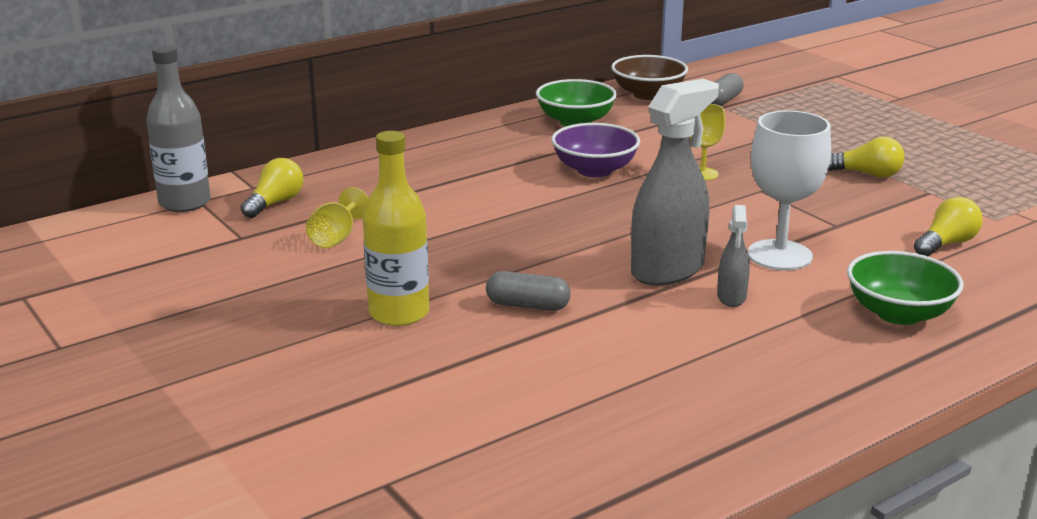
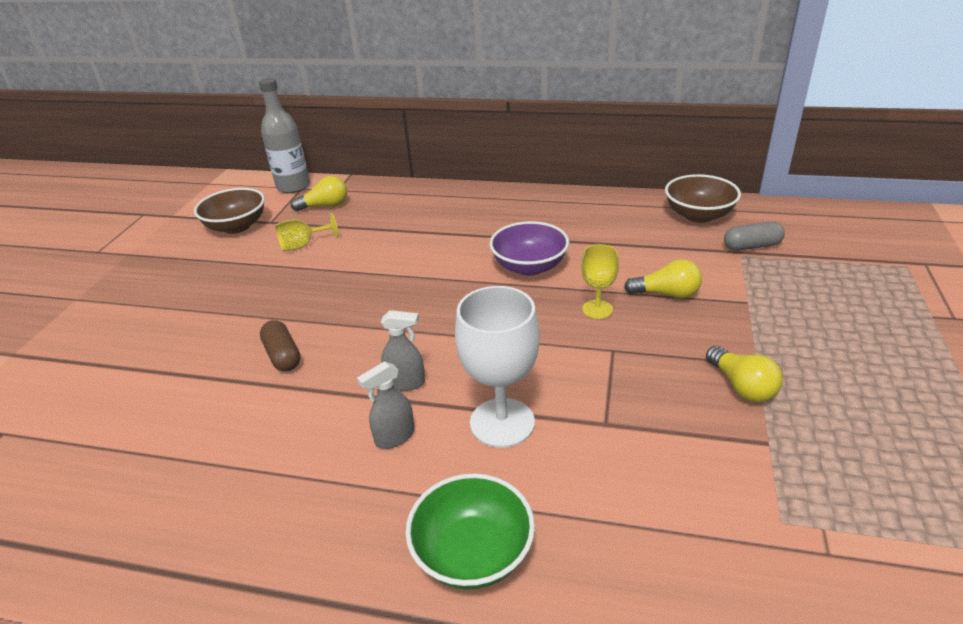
camera: 50 degrees right, 10 degrees up
(207, 256) = (236, 226): none -> brown bowl
(399, 313) = (225, 317): yellow bottle -> none
(528, 305) = (283, 355): grey capsule -> brown capsule
(575, 121) = (597, 218): green bowl -> none
(668, 270) = (406, 382): grey spray bottle -> grey spray bottle, size x0.49
(946, 244) = (667, 512): yellow light bulb -> yellow light bulb (666, 294)

